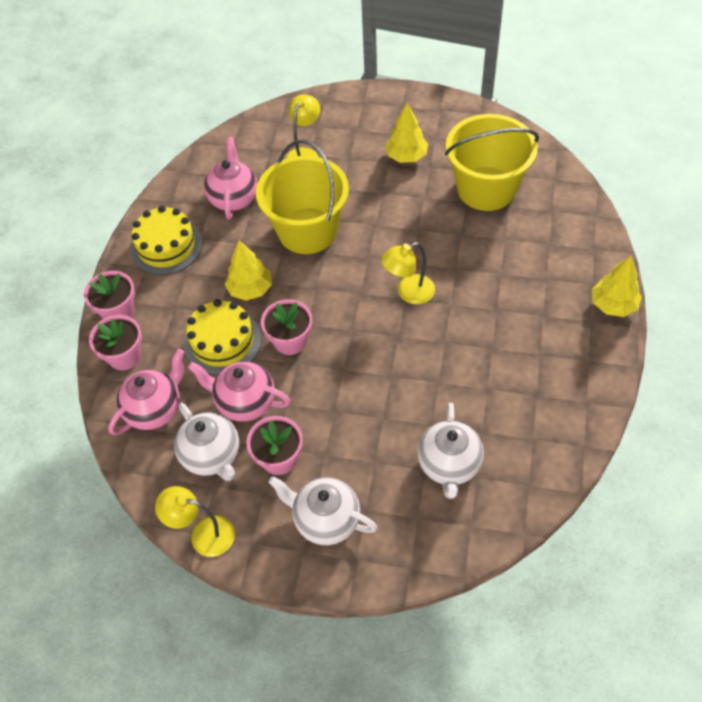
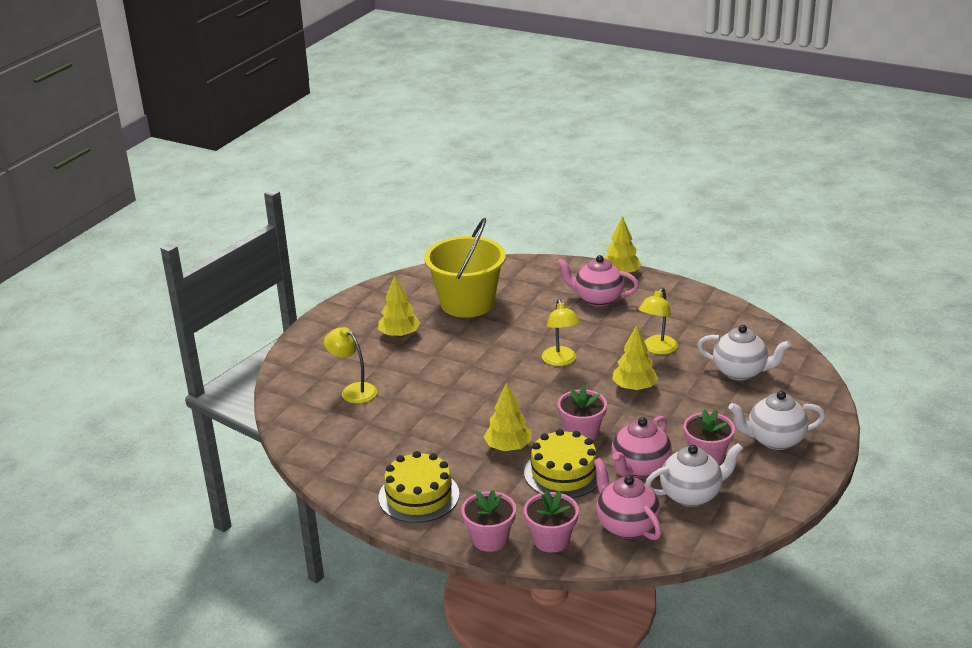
camera: 75 degrees left, 25 degrees down
(203, 534) = (772, 510): yellow lamp -> yellow lamp (657, 349)
(234, 198) = (382, 442): pink teapot -> pink teapot (597, 299)
(307, 231) = (455, 403): yellow bucket -> none
(326, 520) = (774, 440): white teapot -> white teapot turned 45 degrees clockwise
(382, 368) = (634, 388): none -> yellow tree

